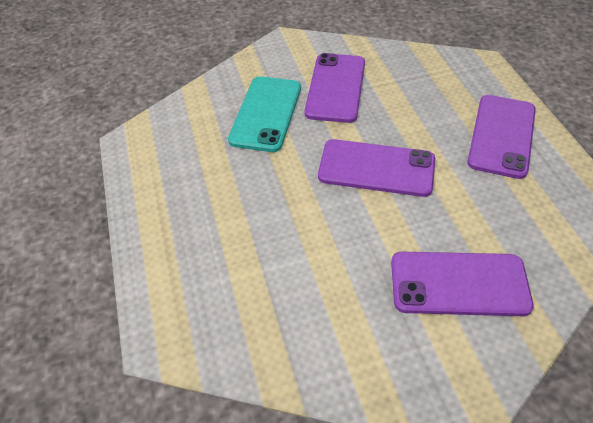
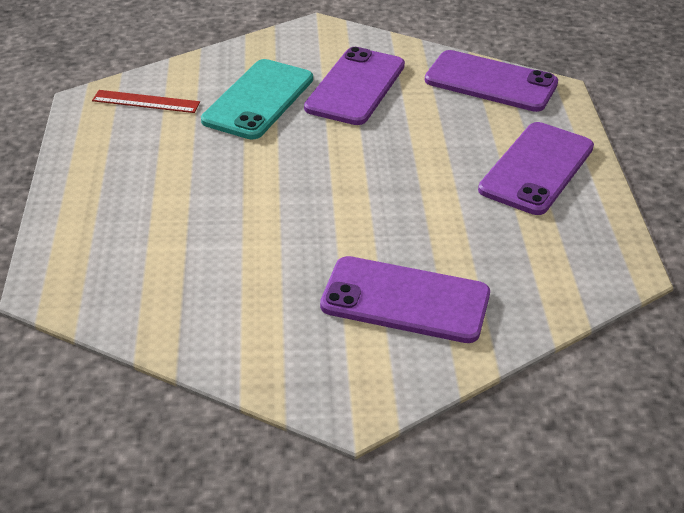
camera: 10 degrees right, 10 degrees down
(177, 132) = (146, 102): none -> red ruler
(376, 168) = (364, 175): purple phone -> purple phone (491, 82)

